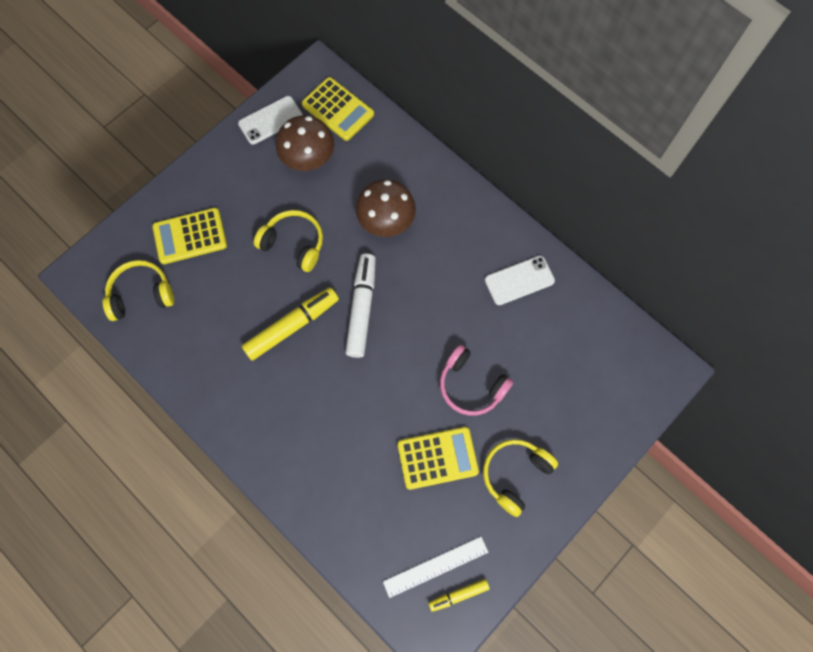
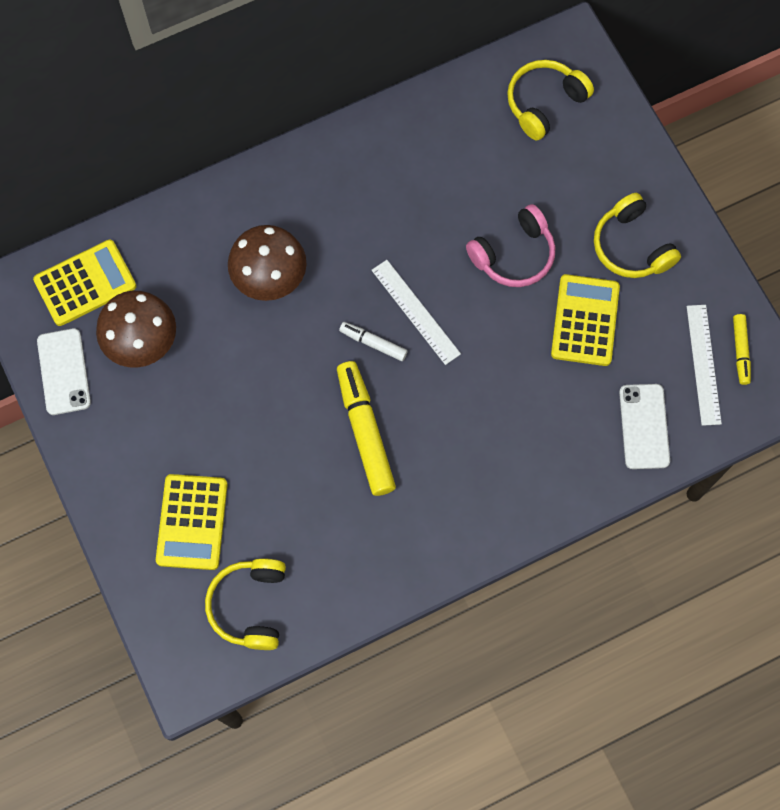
camera: 70 degrees left, 0 degrees up
(294, 244) = (256, 396): yellow headphones -> yellow headphones (544, 103)
(362, 308) = (373, 343): white marker -> white marker, size x0.53
(397, 329) = (415, 312): none -> white ruler
(519, 280) = (407, 156): white phone -> white phone (644, 426)

